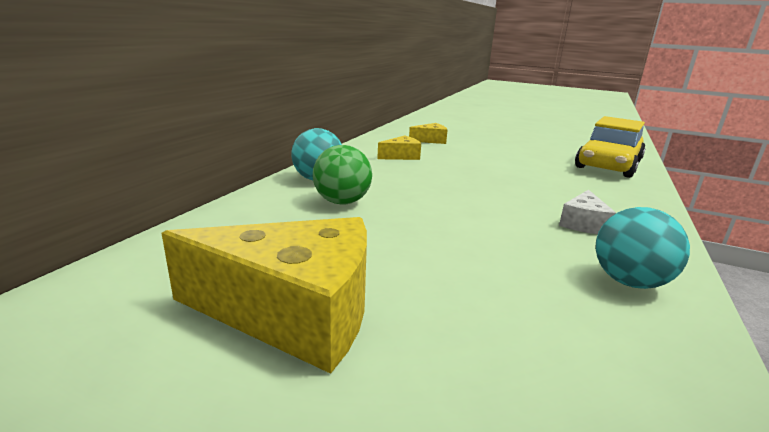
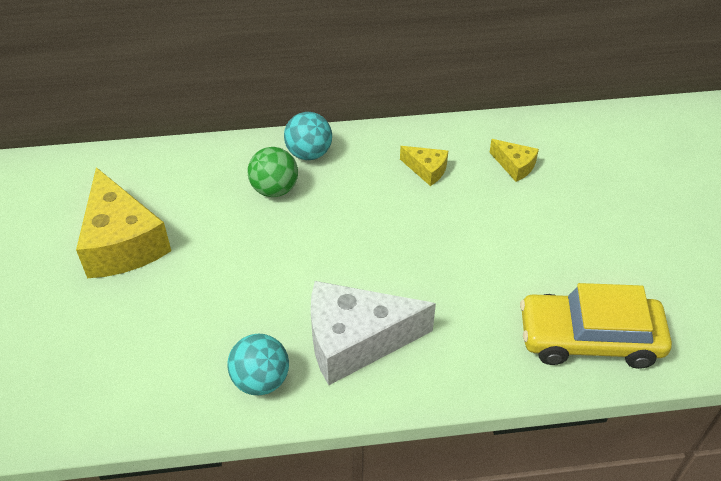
camera: 60 degrees right, 25 degrees up
(583, 223) = (355, 341): white cheese -> white cheese, size x2.13

